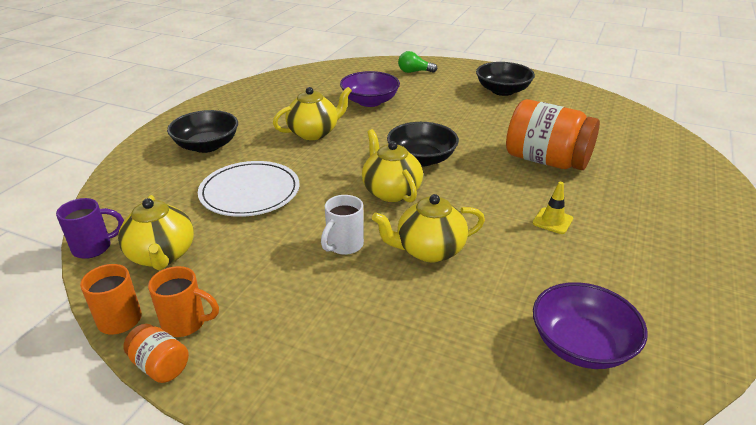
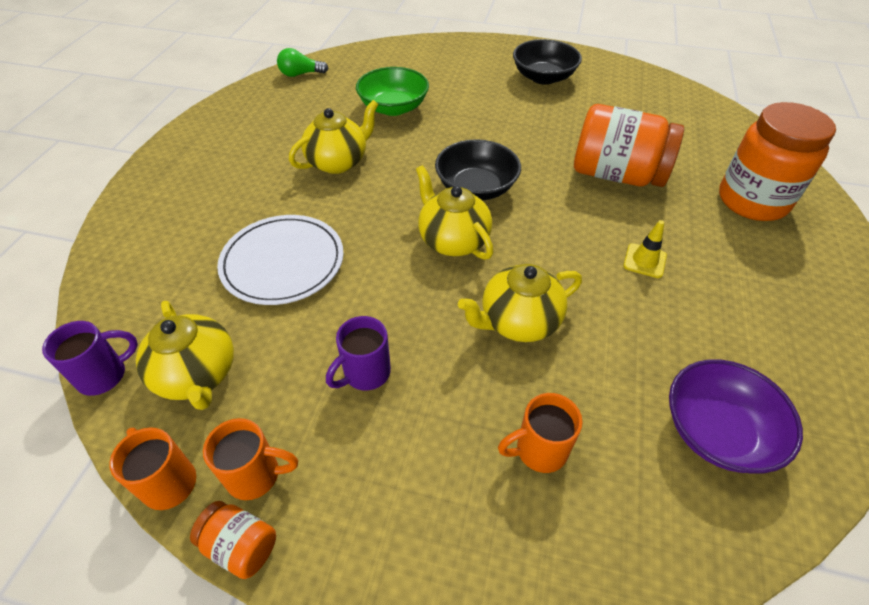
camera: 10 degrees left, 15 degrees up
(207, 146) = (209, 196): black bowl -> none
(292, 270) = (365, 373): none -> purple mug
(344, 245) = (418, 328): white mug -> none
(370, 101) = (393, 107): purple bowl -> green bowl
(414, 72) = (435, 58): green light bulb -> green light bulb (300, 74)
(419, 337) = (539, 450): none -> orange mug
(665, 189) = (752, 201): none -> orange jar

